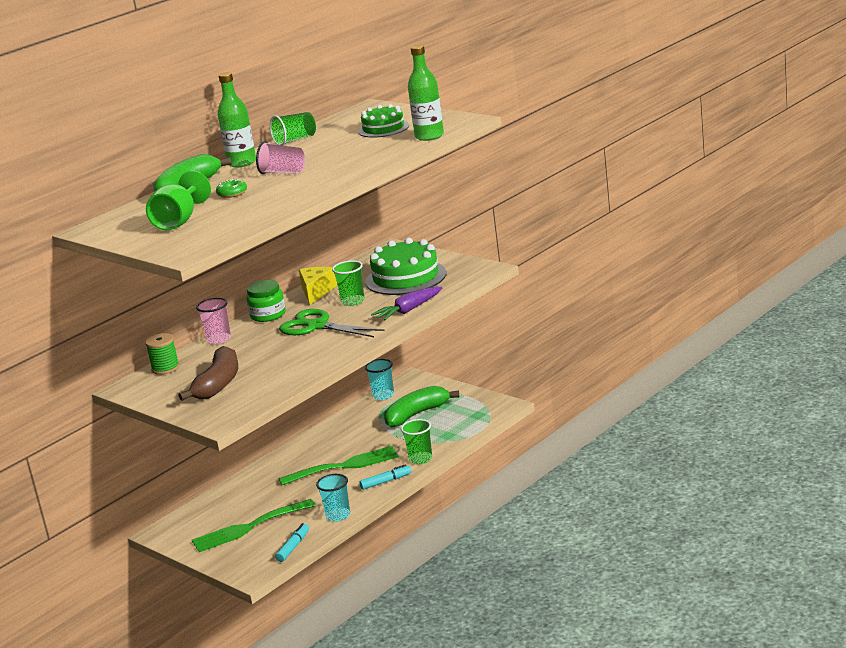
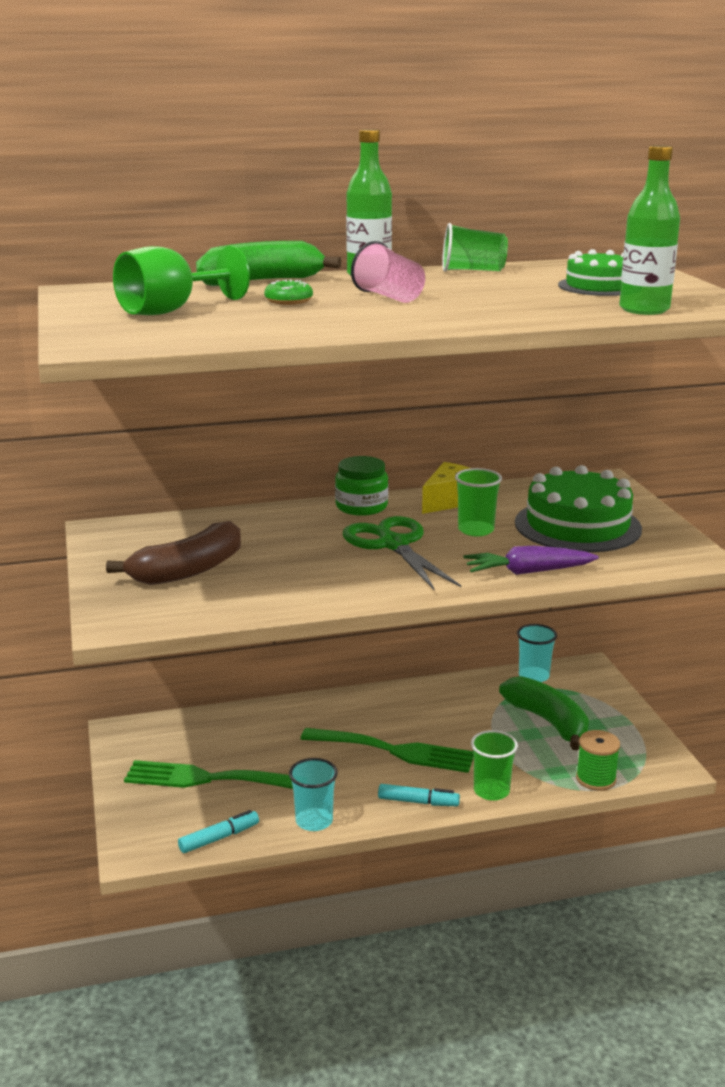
camera: 30 degrees right, 0 degrees up
(165, 368) = (171, 524): green spool -> green spool (595, 779)
(219, 339) = (271, 514): pink cup -> none
(416, 414) = (548, 722): green banana -> green banana turned 60 degrees clockwise

